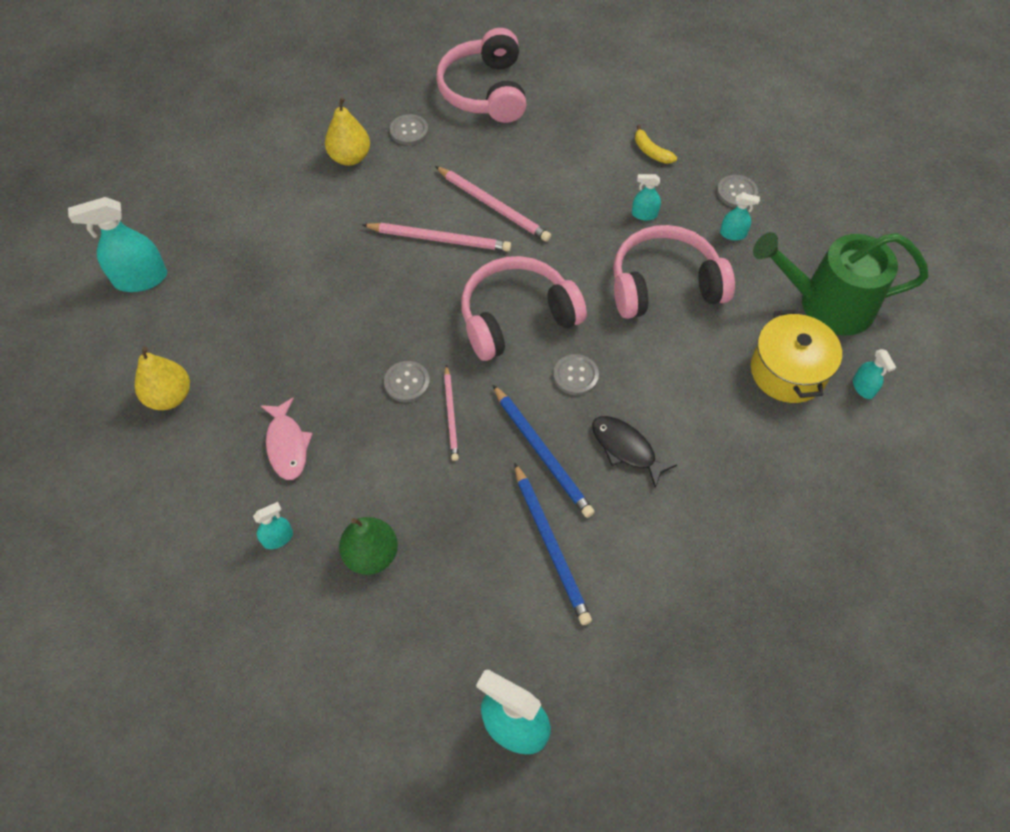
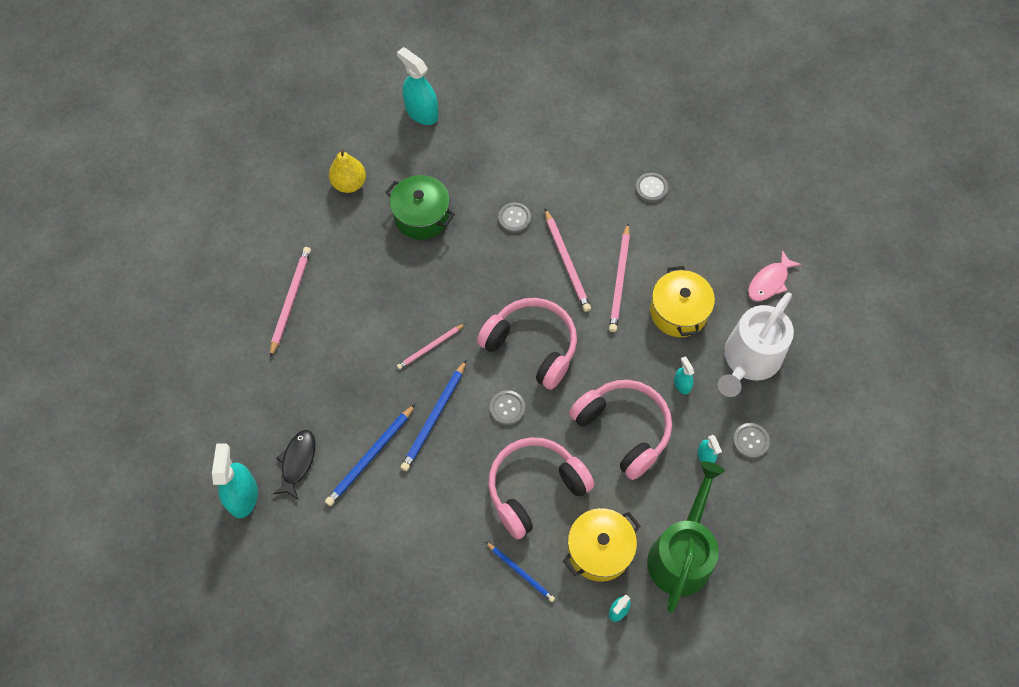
camera: 60 degrees right, 5 degrees up
(276, 343) = (421, 216): none -> green pot
(278, 538) = (290, 300): turquoise spray bottle -> pink pencil
(287, 445) = (354, 267): pink fish -> pink fish (769, 282)
(350, 157) = (600, 166): yellow pear -> none
(371, 554) = (308, 357): green pear -> none
(407, 382) = (438, 308): grey button -> grey button (514, 218)
(485, 91) = (727, 215): pink headphones -> pink headphones (535, 488)
(563, 178) = (678, 312): none -> yellow pot
(626, 449) = (468, 468): black fish -> black fish (297, 462)
(651, 152) = (749, 360): yellow banana -> white watering can
(778, 456) = (521, 572): none -> blue pencil
(827, 304) = (681, 554): green watering can -> green watering can turned 45 degrees clockwise

